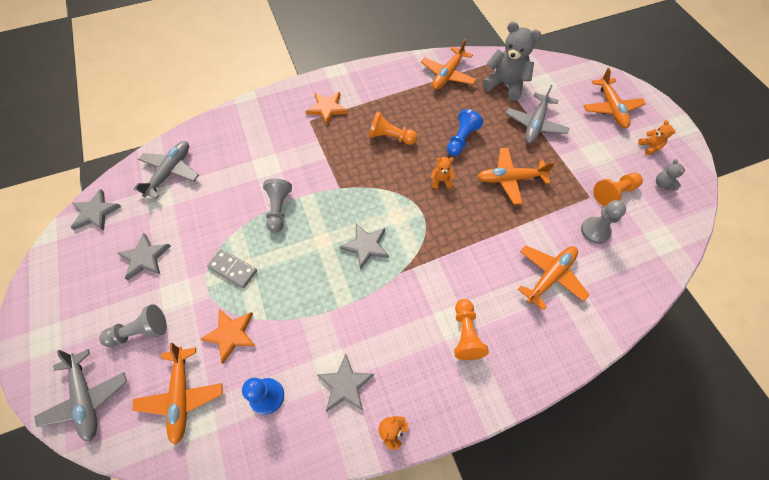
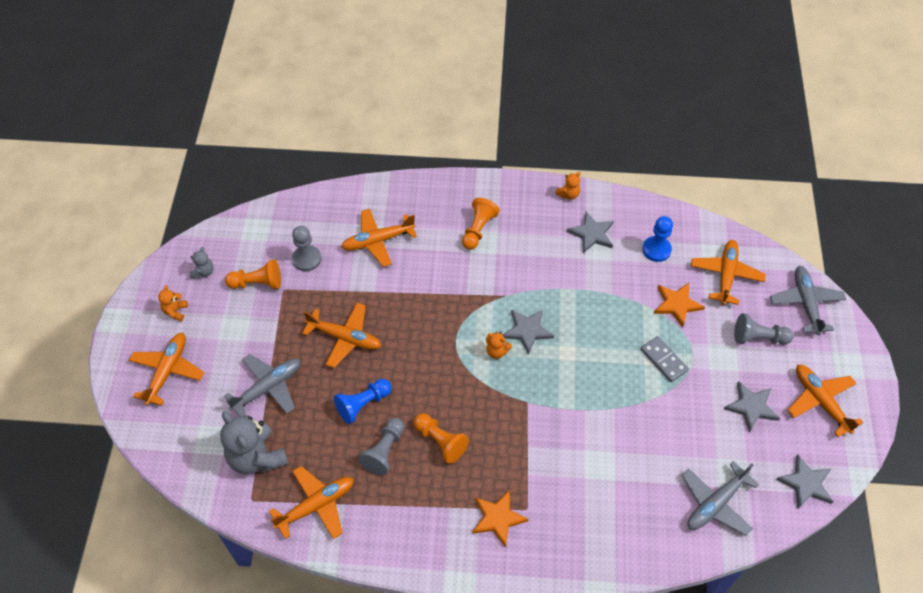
camera: 155 degrees left, 5 degrees down
(77, 289) = (820, 401): none -> orange plane
(278, 209) = (601, 404): grey pawn -> grey pawn (384, 451)
(441, 180) = (416, 365): orange teddy bear -> orange teddy bear (497, 351)

